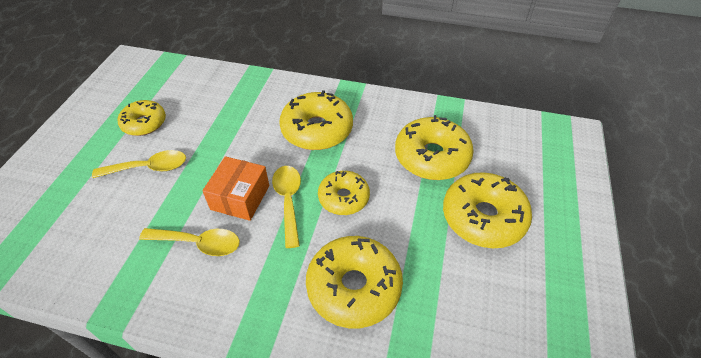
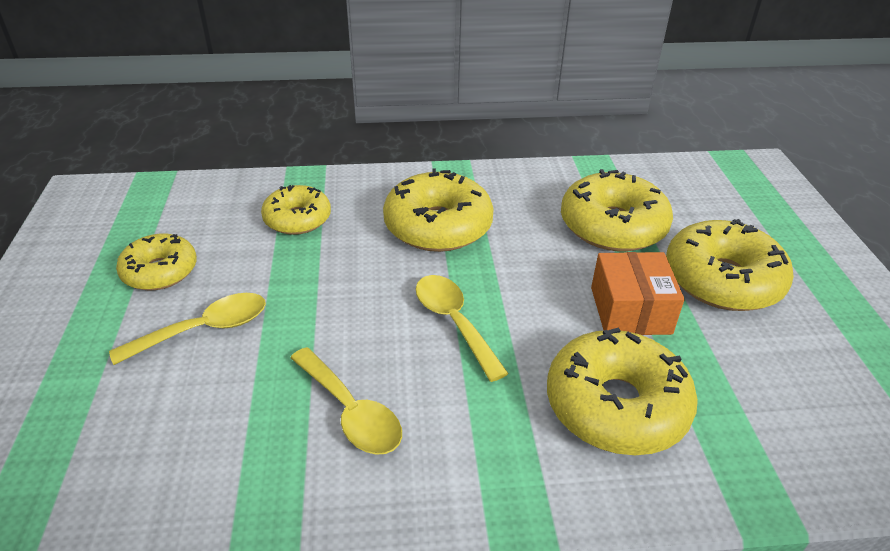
camera: 20 degrees left, 10 degrees down
(198, 243) = (351, 412): yellow spoon -> yellow spoon turned 60 degrees clockwise
(240, 197) = (378, 335): orange box -> orange box (630, 310)
(343, 198) = (529, 300): yellow donut -> yellow donut (297, 219)

